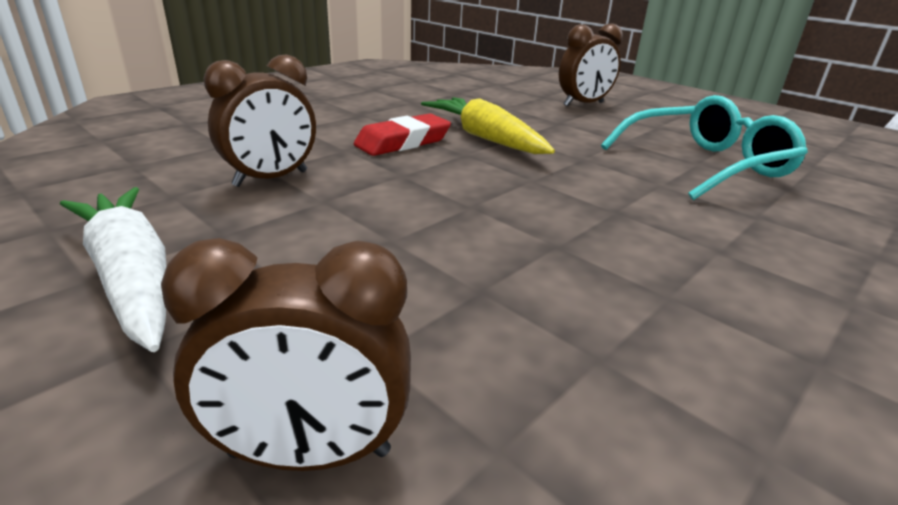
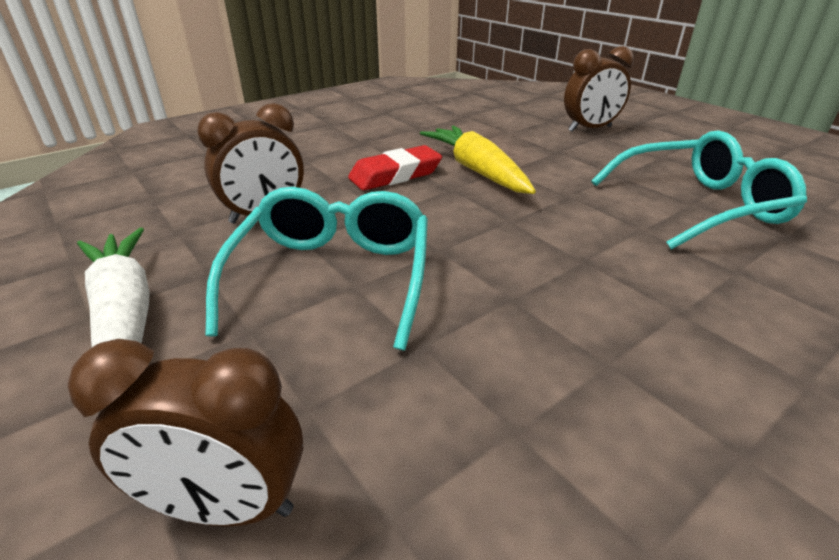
camera: 10 degrees right, 5 degrees up
(365, 232) = (333, 277): none -> turquoise glasses

